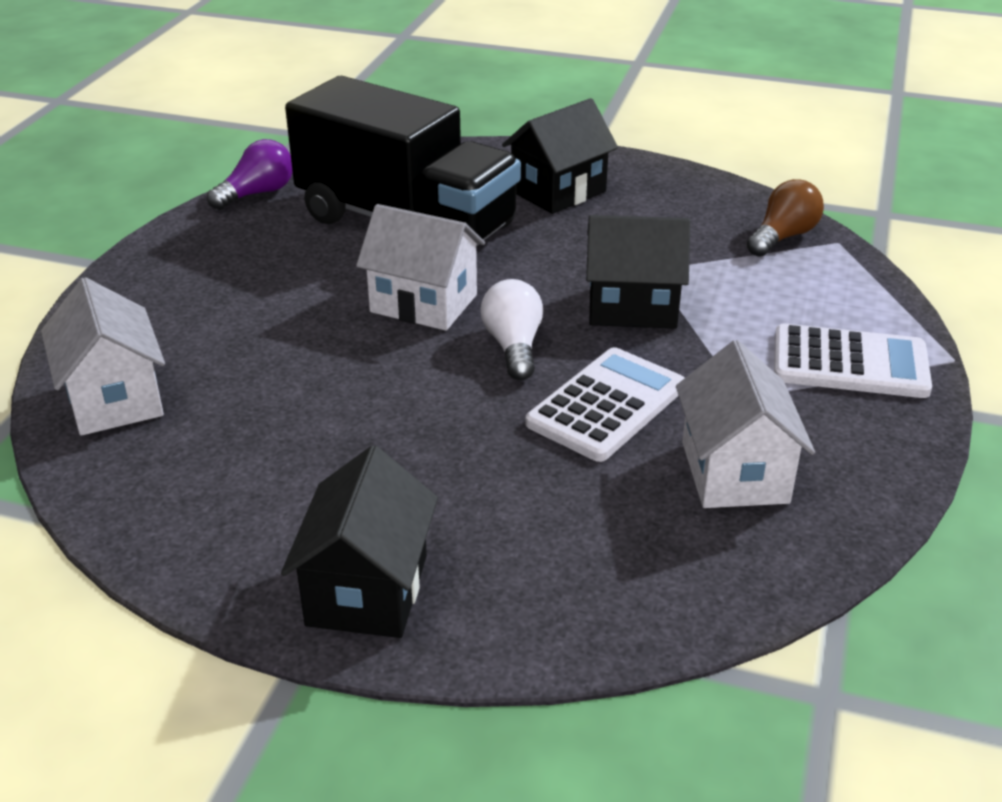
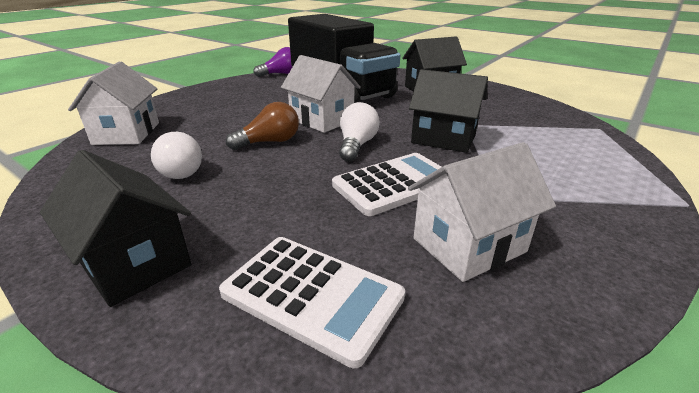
camera: 20 degrees right, 5 degrees down
(286, 448) = (181, 169): none -> white light bulb
(367, 590) = (134, 262): black house -> black house turned 75 degrees counterclockwise
(734, 472) = (468, 245): white house -> white house turned 45 degrees clockwise
(783, 237) = (560, 121): brown light bulb -> brown light bulb (269, 142)
(850, 363) = (593, 192): white calculator -> white calculator (312, 295)

